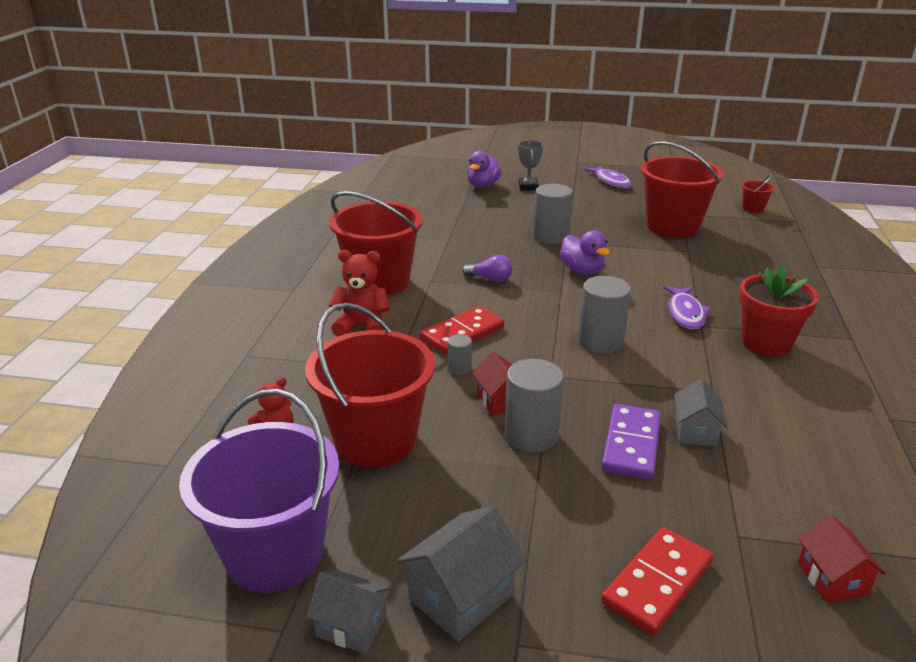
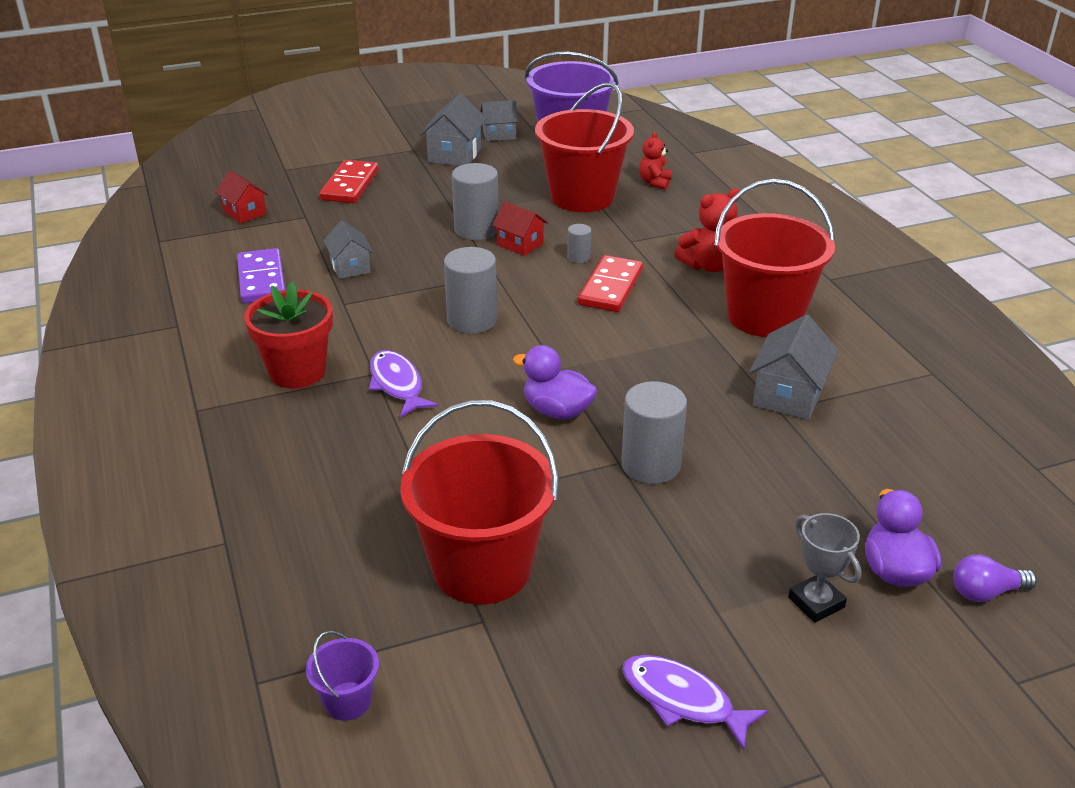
camera: 150 degrees right, 5 degrees up
(433, 242) = (789, 395): none -> grey house
(490, 279) = (654, 360): purple light bulb -> purple light bulb (986, 592)
(631, 445) = (397, 244): purple domino -> purple domino (261, 280)
(753, 208) = (347, 701): red bucket -> purple bucket

